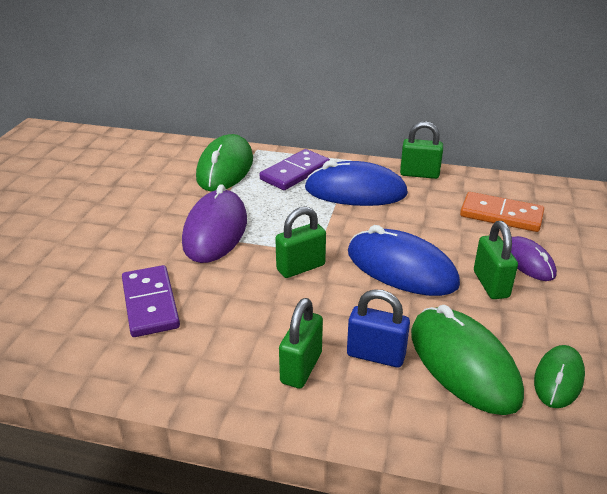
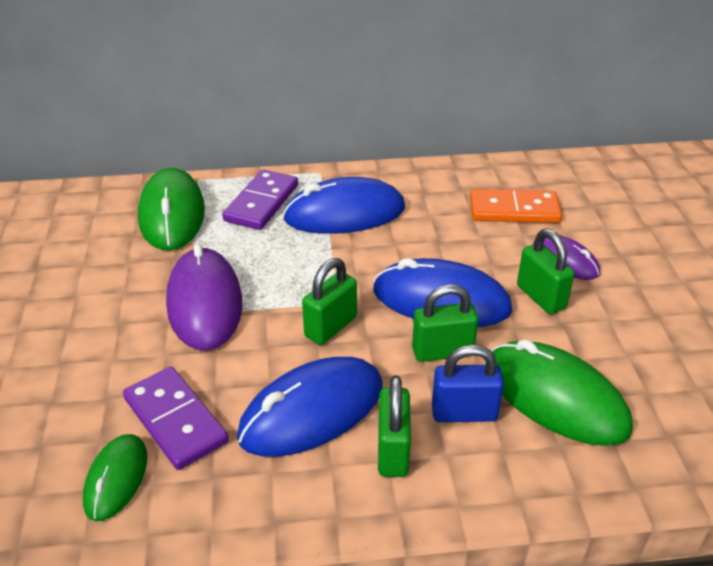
camera: 20 degrees left, 5 degrees up
(253, 323) = (312, 411): none -> blue mouse
(419, 174) = (405, 176): green padlock -> green padlock (442, 351)
(558, 379) = (651, 388): green mouse -> green mouse (116, 479)

